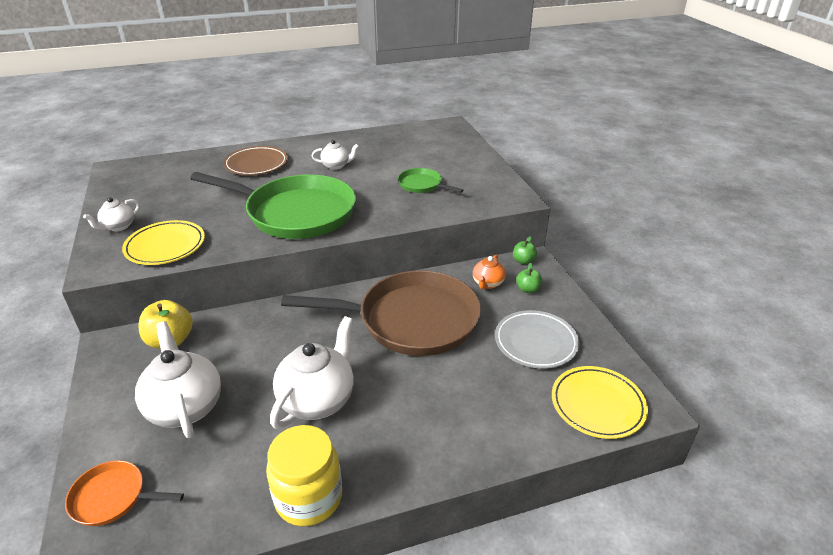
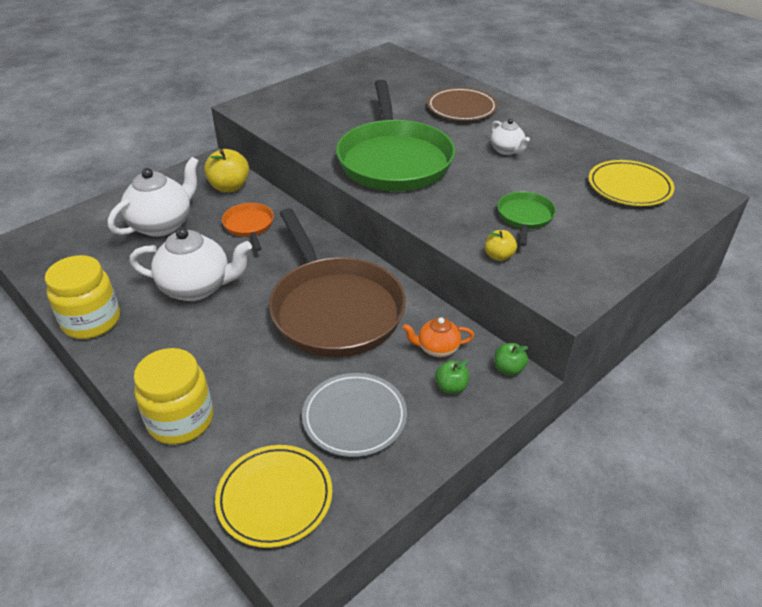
camera: 65 degrees right, 5 degrees up
(113, 497) = (71, 231): orange pan -> orange pan (249, 226)
(118, 227) = (304, 91): white teapot -> none
(165, 246) = (292, 120): yellow plate -> yellow plate (629, 187)
(457, 207) = (499, 256): none -> yellow apple
(493, 447) = (181, 420): none -> yellow jar

